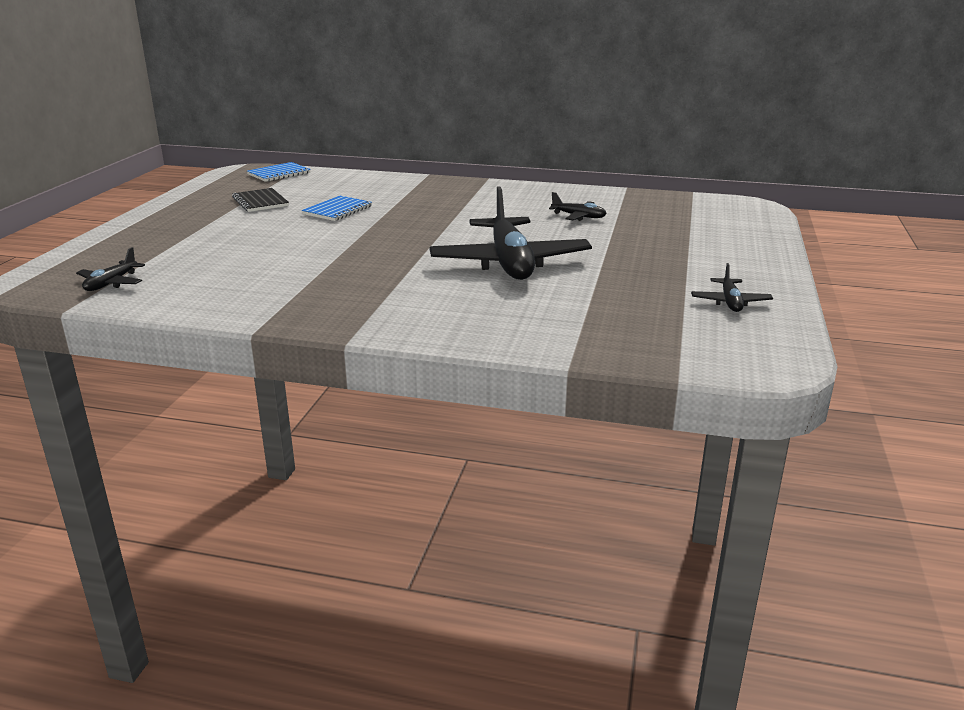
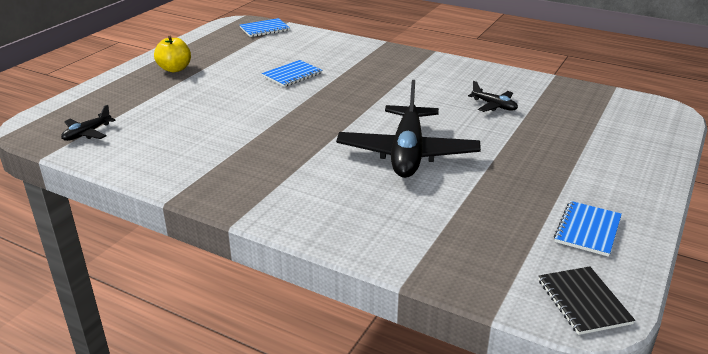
camera: 15 degrees right, 5 degrees up
(188, 216) = (175, 69): none -> yellow apple
(260, 202) = (236, 59): black notebook -> black notebook (583, 301)
(730, 302) = (588, 230): black plane -> blue notebook

